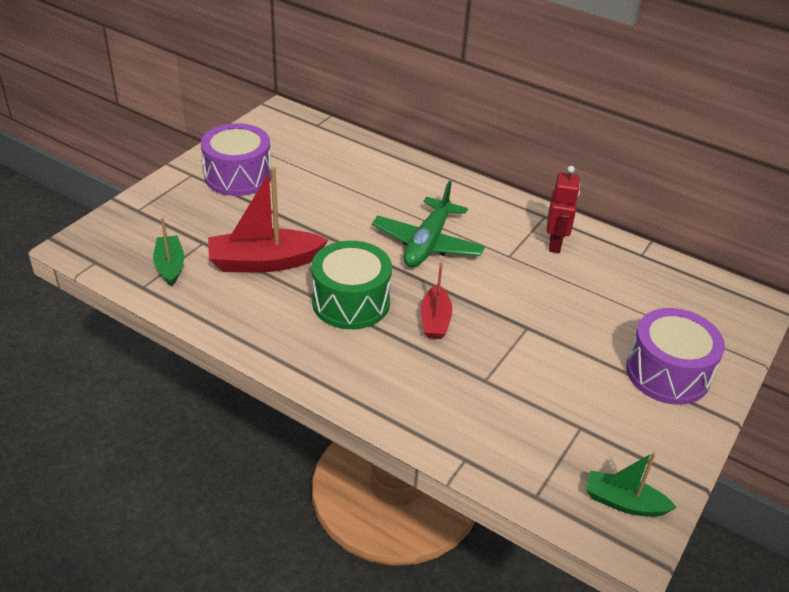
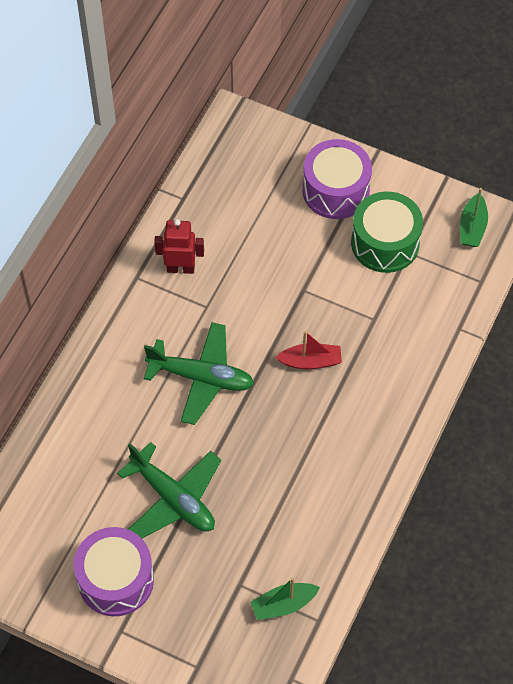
camera: 95 degrees left, 20 degrees up
(264, 262) = (259, 519): red boat -> none
(303, 213) = (173, 498): none -> green plane
(351, 302) = (301, 432): green drum -> green drum (385, 243)

